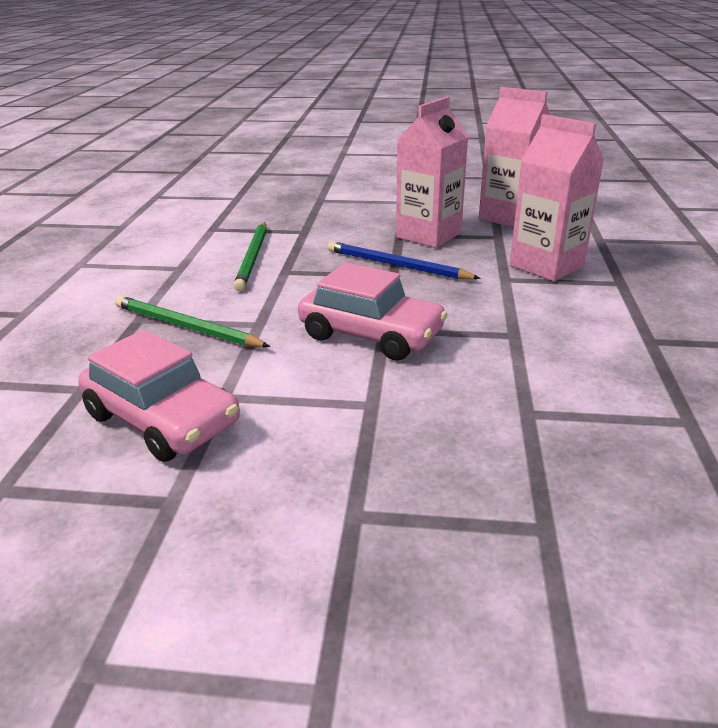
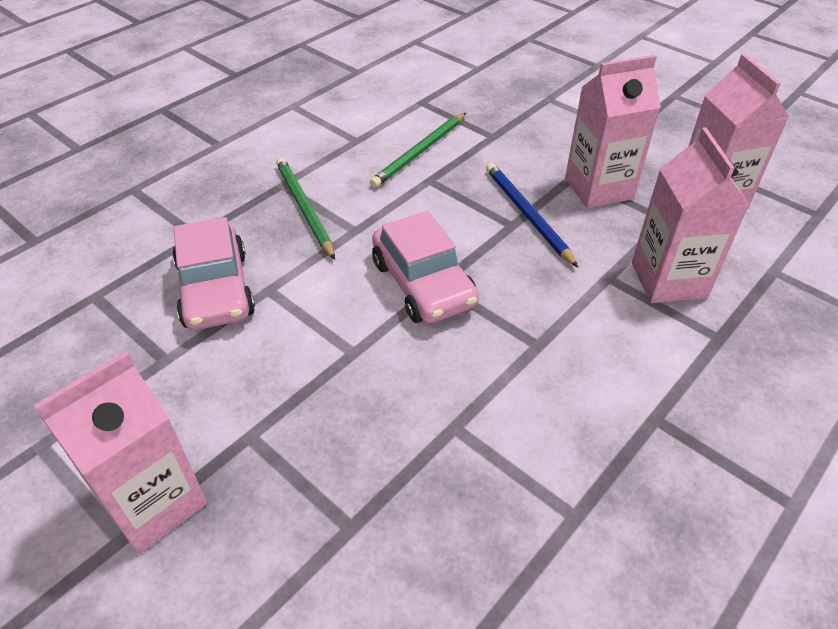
camera: 35 degrees right, 15 degrees up
(322, 633) = (154, 503): none -> pink carton

